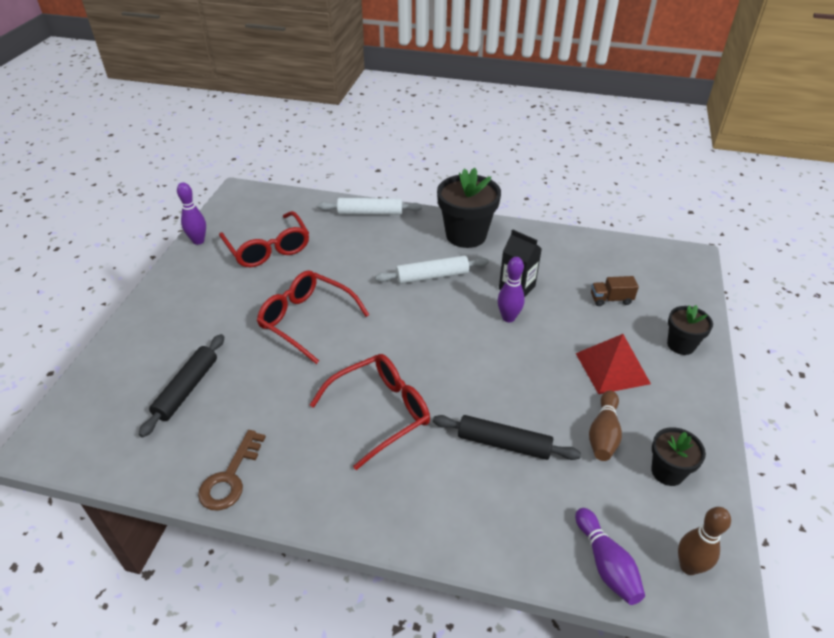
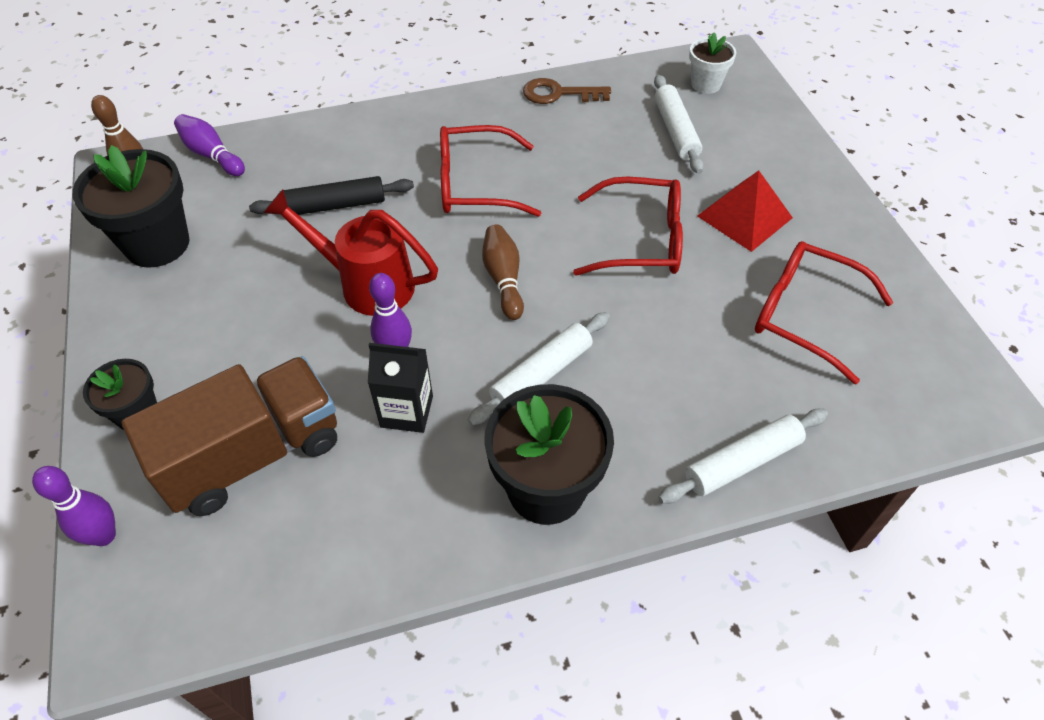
camera: 150 degrees right, 10 degrees up
(105, 423) = (705, 84): none -> white flower pot
(187, 389) = (675, 131): black rolling pin -> white rolling pin
(198, 241) = (906, 284): purple bowling pin -> purple bowling pin (104, 536)
(230, 477) = (559, 94): brown key -> brown key turned 75 degrees counterclockwise
(380, 412) = (475, 184): red glasses -> red glasses turned 60 degrees clockwise
(507, 367) = (366, 284): none -> red watering can
(603, 434) = (231, 254): brown bowling pin -> brown bowling pin (503, 279)
(611, 299) = (253, 455): brown truck -> brown truck, size x2.49
(612, 368) = (233, 336): red pyramid -> red pyramid (744, 216)
(667, 472) = (157, 244): black flower pot -> black flower pot, size x1.79

